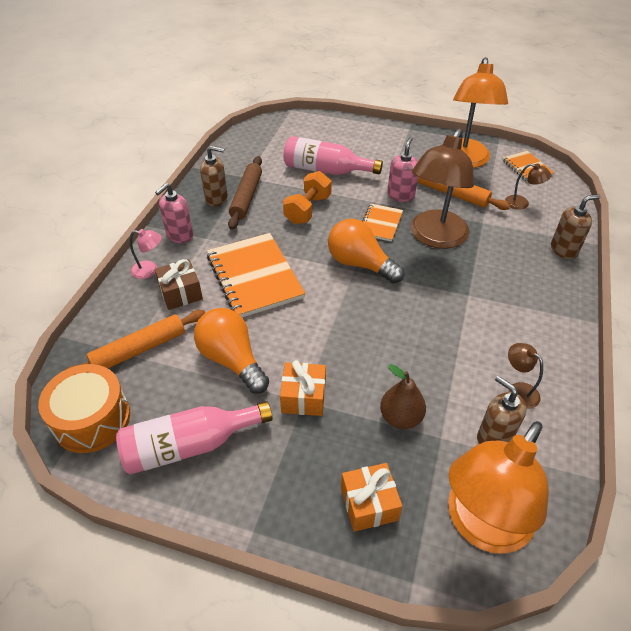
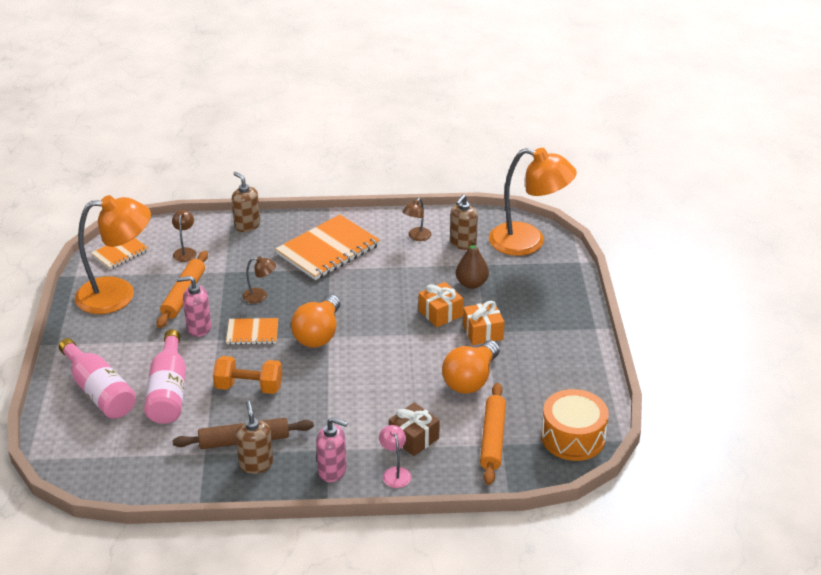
camera: 110 degrees left, 10 degrees down
(139, 349) = (493, 439): orange rolling pin -> orange rolling pin turned 60 degrees clockwise
(190, 445) = (558, 376): pink bottle -> pink bottle (99, 391)
(254, 277) = (368, 396): orange notebook -> orange notebook (328, 250)
(369, 504) = (544, 286): orange gift -> orange gift (440, 313)
(435, 237) = (260, 296): brown lamp -> brown lamp, size x0.42

